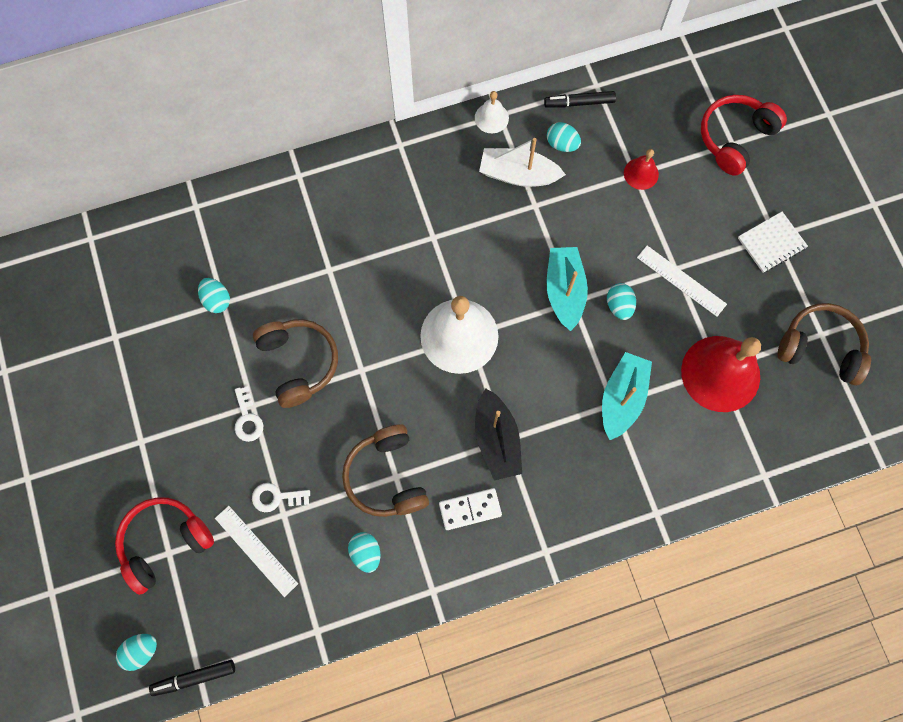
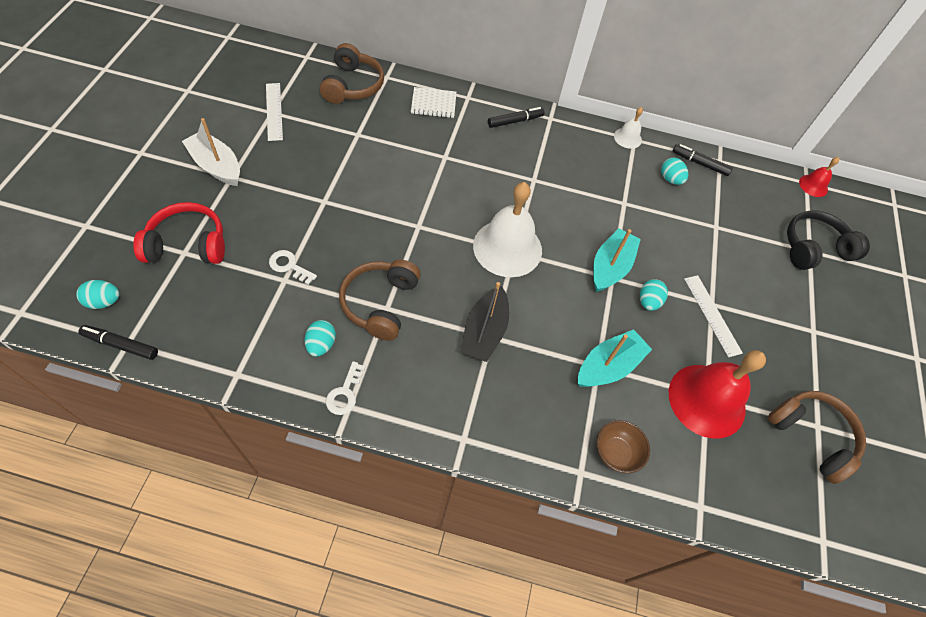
camera: 25 degrees right, 15 degrees down
(217, 300) = (355, 130): turquoise egg -> none
(247, 418) = (313, 207): white key -> white key (345, 393)
(256, 550) = (244, 290): white ruler -> white ruler (274, 111)
(298, 363) = (377, 196): brown headphones -> brown headphones (352, 85)
(367, 174) = (515, 121): none -> black marker
(470, 509) = (426, 367): white domino -> none
(518, 174) = (624, 179): white boat -> white boat (217, 166)
(641, 173) = (721, 229): red bell -> red bell (813, 185)
(673, 476) = (616, 453): none -> brown bowl
(735, 138) = (814, 248): red headphones -> black headphones
(771, 243) = (807, 333): white notebook -> white notebook (433, 104)

